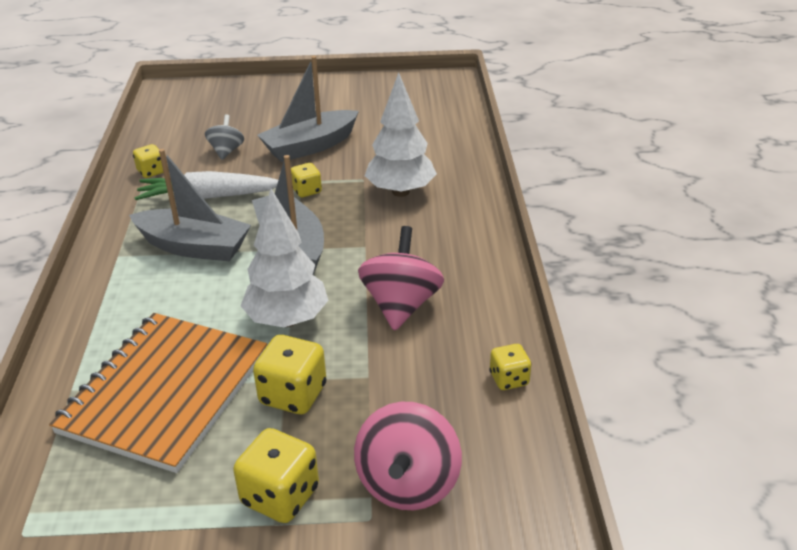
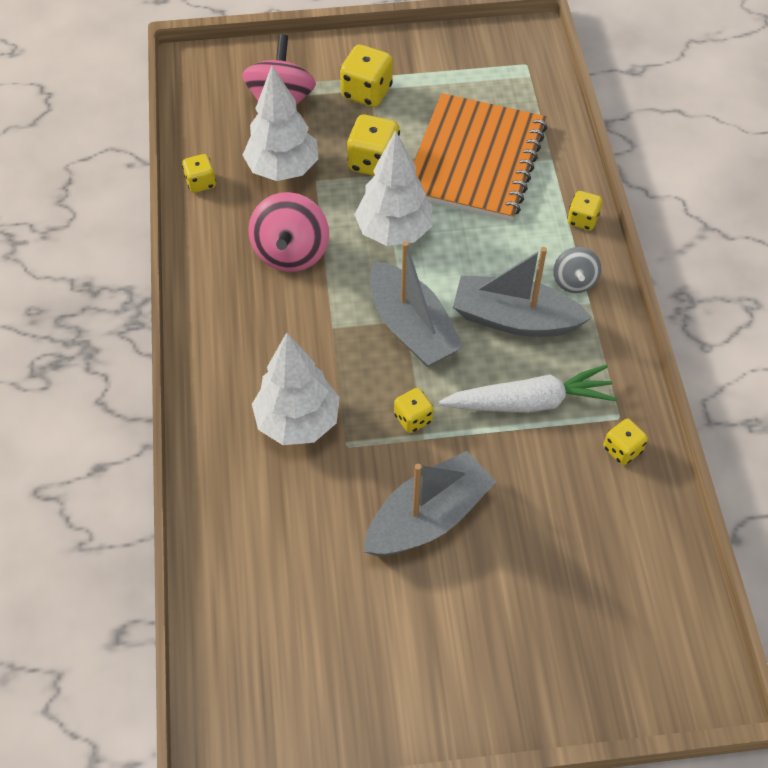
camera: 175 degrees right, 20 degrees up
(78, 323) = (582, 220): none -> yellow dice
(226, 151) = (541, 501): grey spinning top -> grey spinning top (574, 281)
(407, 391) = (283, 169): none -> white tree

